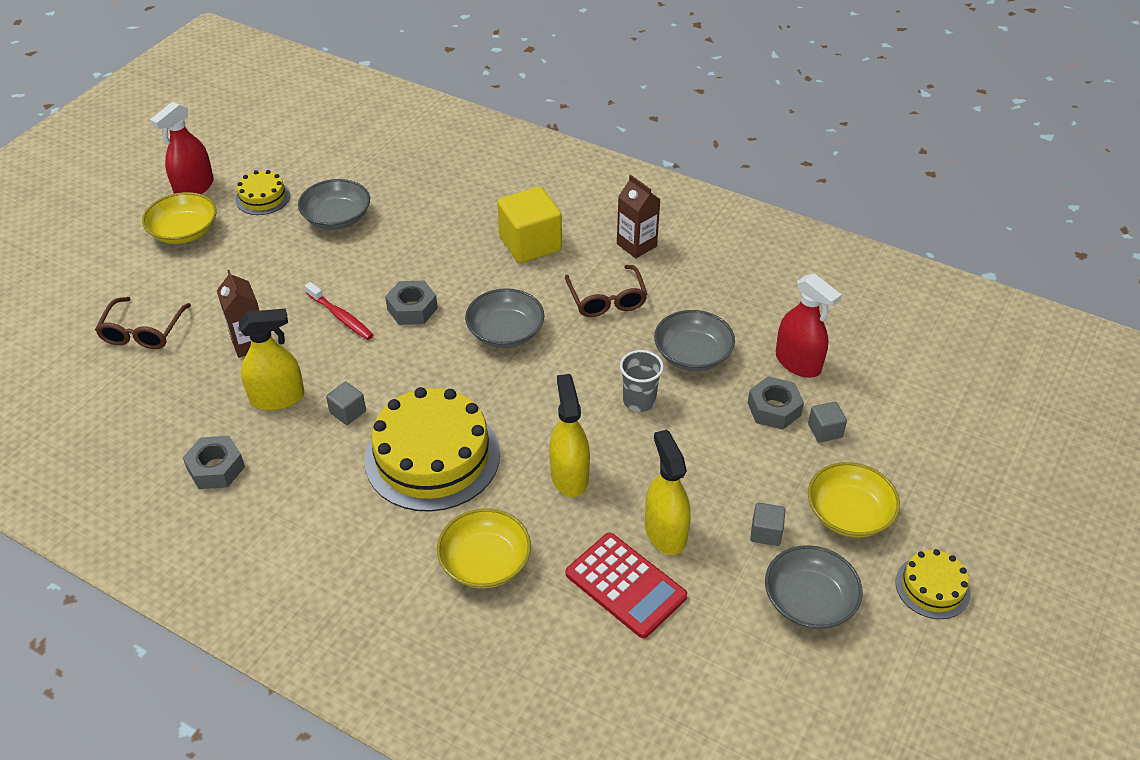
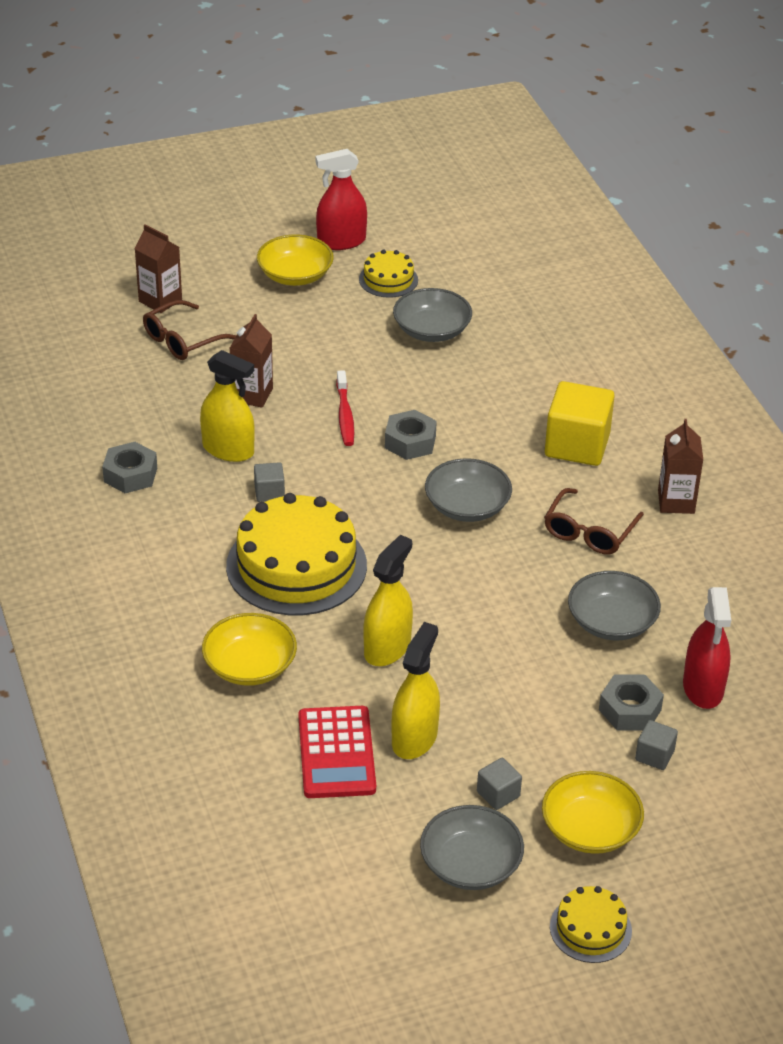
camera: 40 degrees right, 5 degrees down
(89, 310) = (160, 300): none -> brown carton
(639, 401) = (516, 629): grey cup -> none

